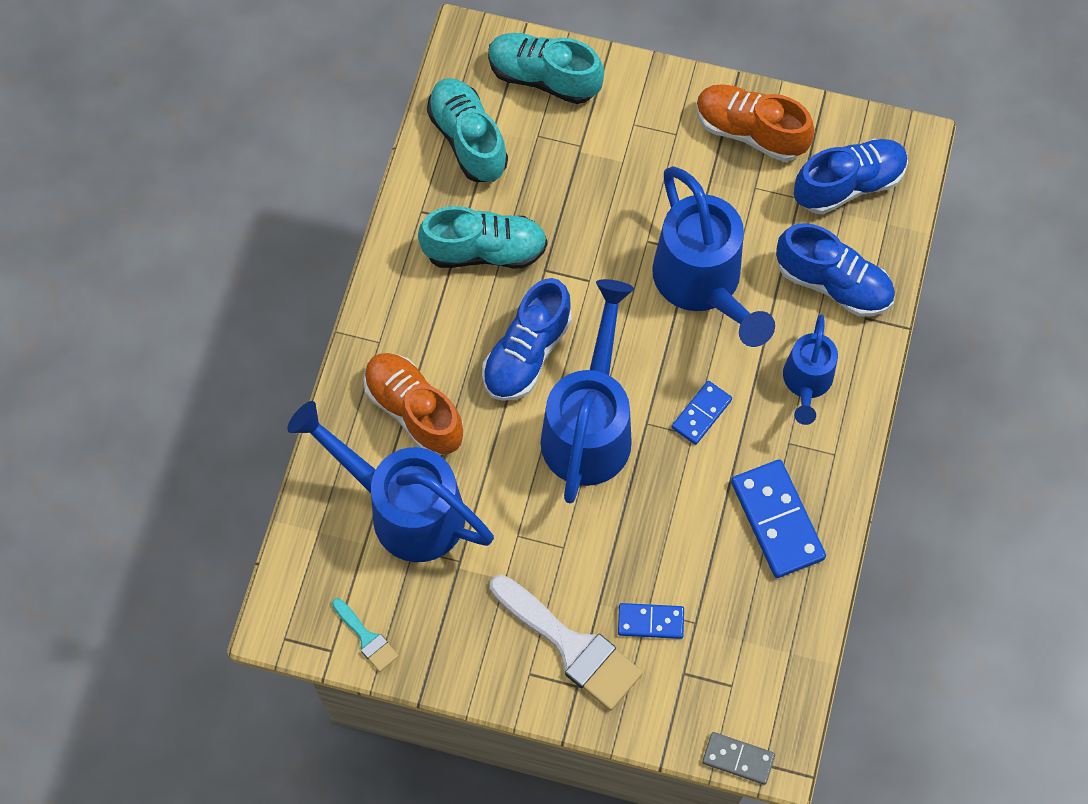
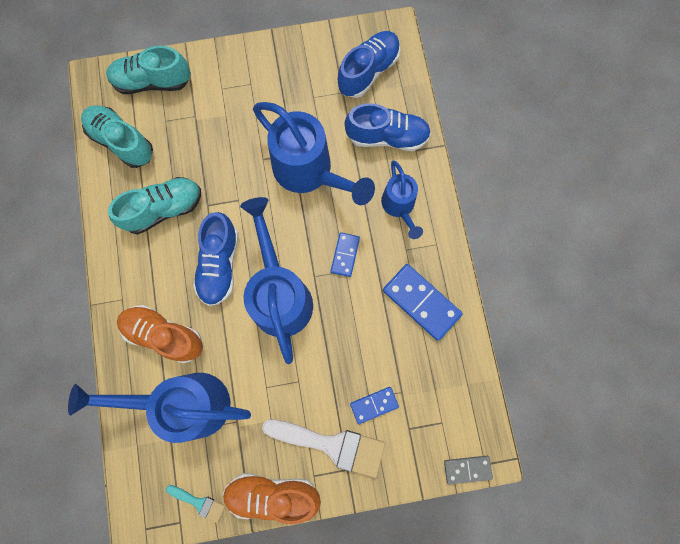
camera: 25 degrees left, 10 degrees up
(750, 131) = (294, 63): orange shoe -> orange shoe (272, 494)

